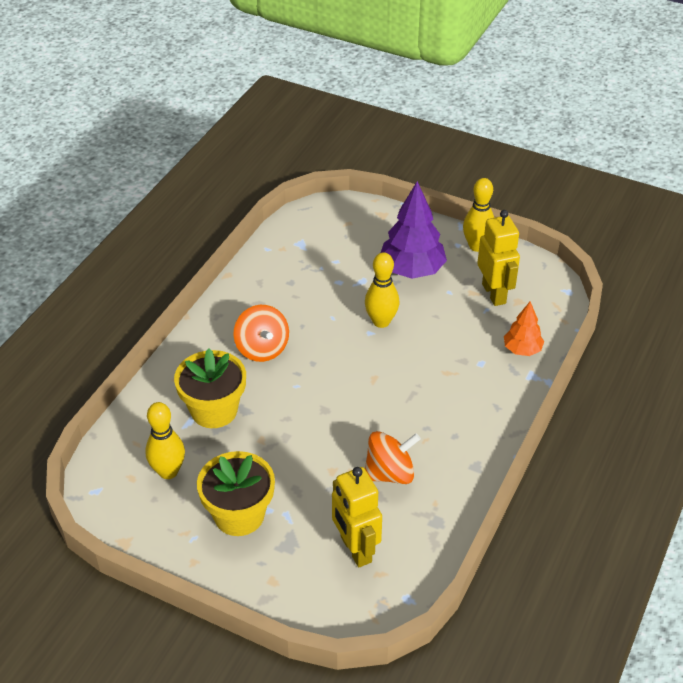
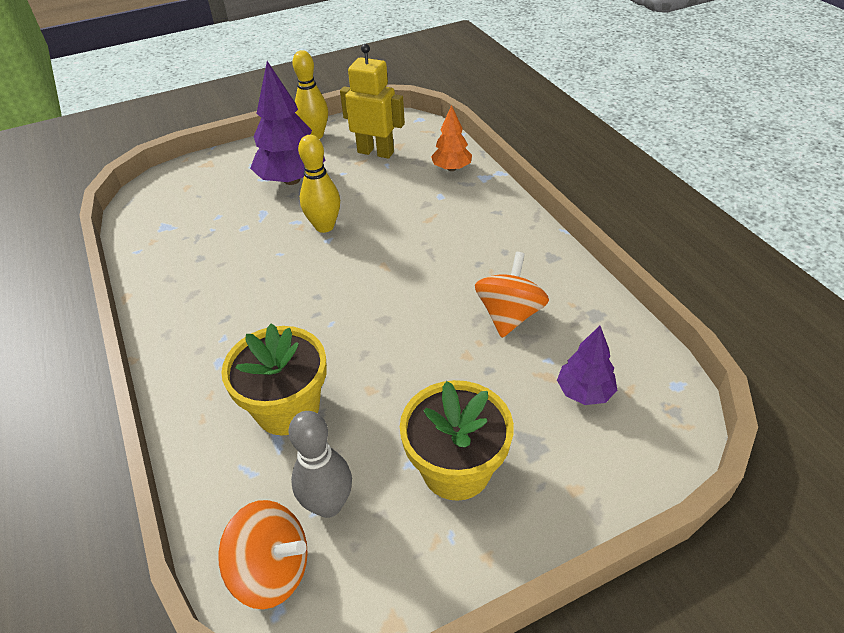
camera: 50 degrees left, 0 degrees up
(168, 471) = (328, 505): yellow bowling pin -> grey bowling pin
(262, 349) = (254, 323): orange spinning top -> orange spinning top (272, 570)
(355, 549) = (584, 392): yellow robot -> purple tree

